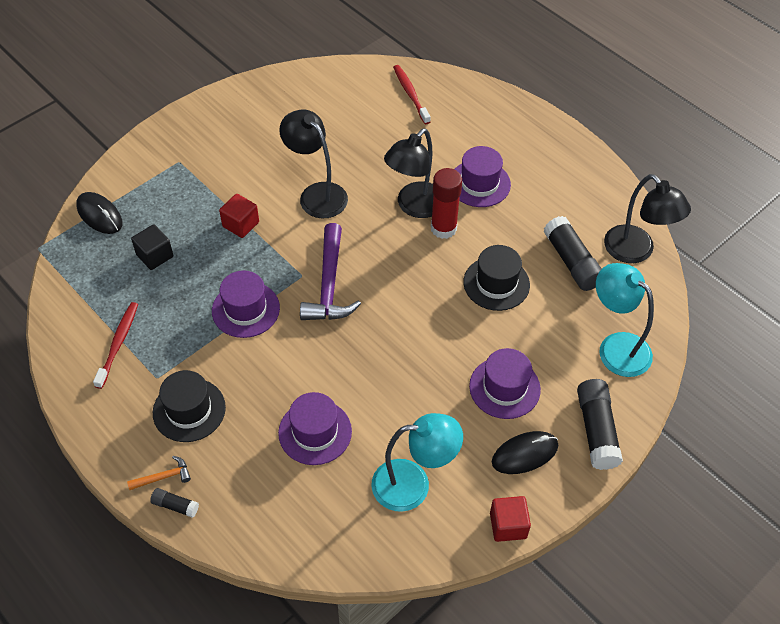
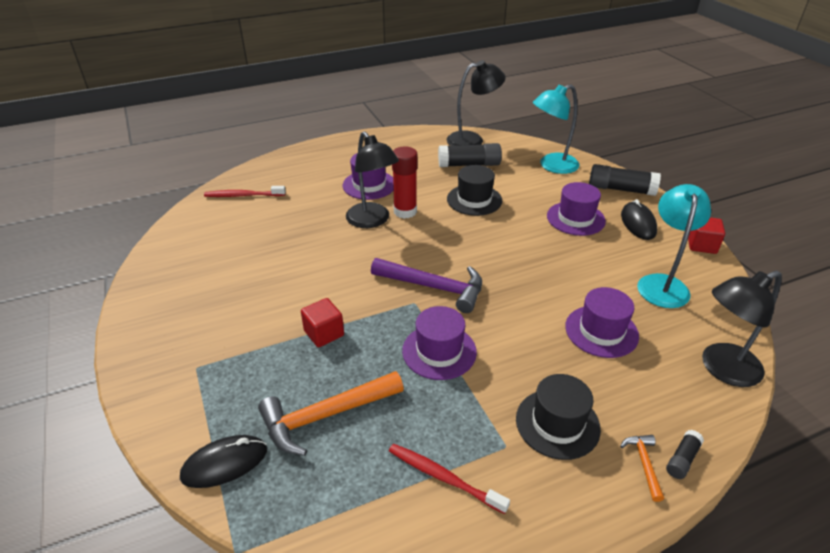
camera: 70 degrees left, 15 degrees down
(155, 256) = (325, 416): black cube -> orange hammer
(316, 194) = (319, 273): black lamp -> black lamp (721, 369)

